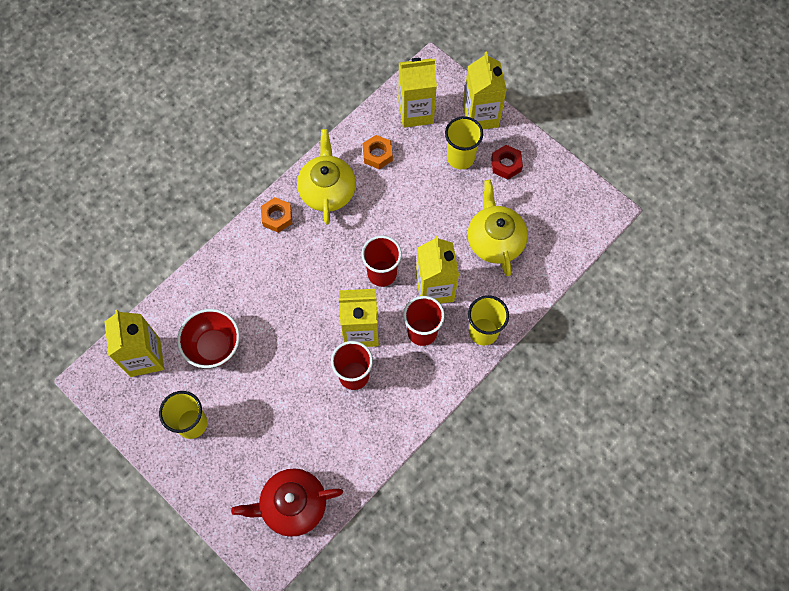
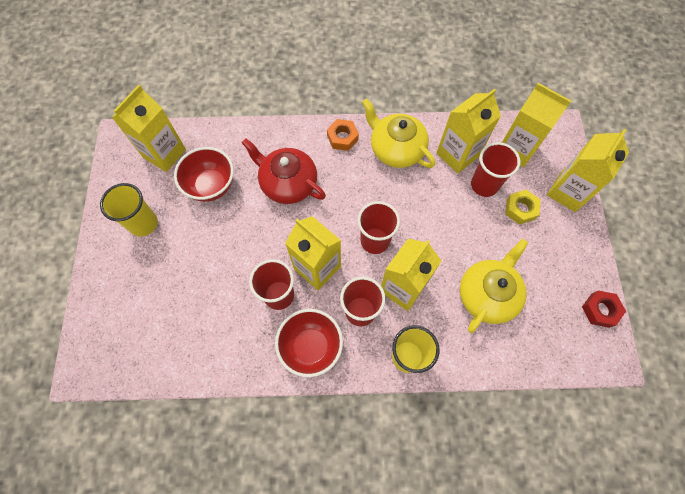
camera: 45 degrees right, 0 degrees up
(292, 505) = (141, 346): red teapot -> red teapot (288, 183)
(327, 190) = (396, 149): yellow teapot -> yellow teapot turned 90 degrees counterclockwise
(377, 154) = (457, 155): orange nut -> yellow carton
(413, 388) = (311, 346): none -> red bowl
(418, 161) = (484, 185): none -> red cup
(460, 158) = (520, 209): yellow cup -> yellow nut
(506, 164) = (553, 245): red nut -> red nut (600, 310)

